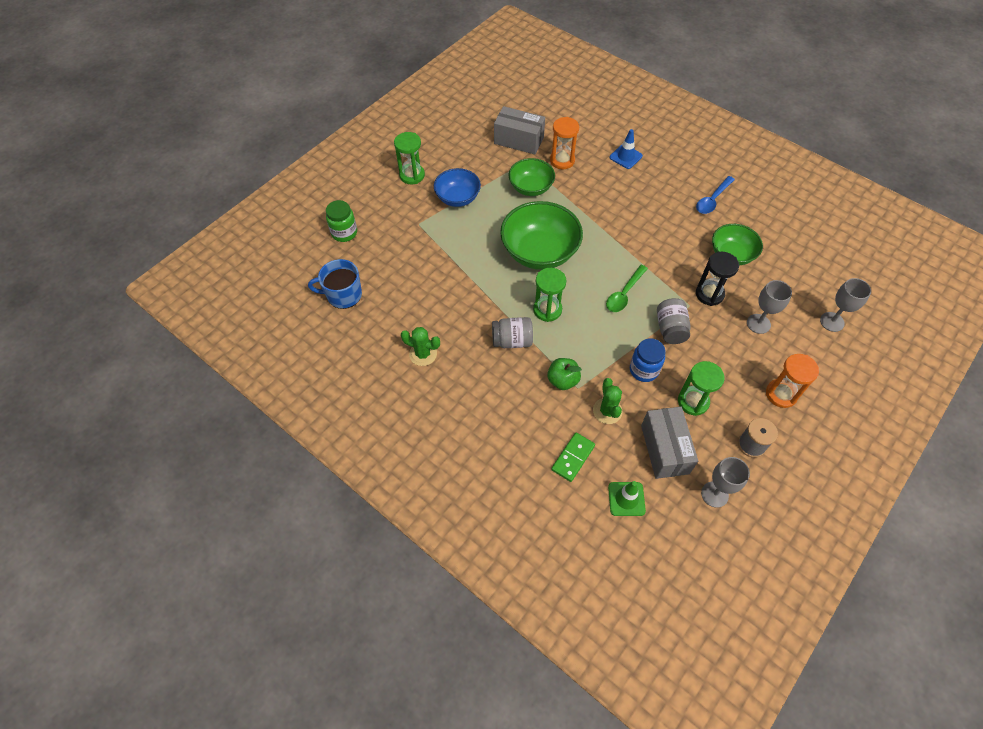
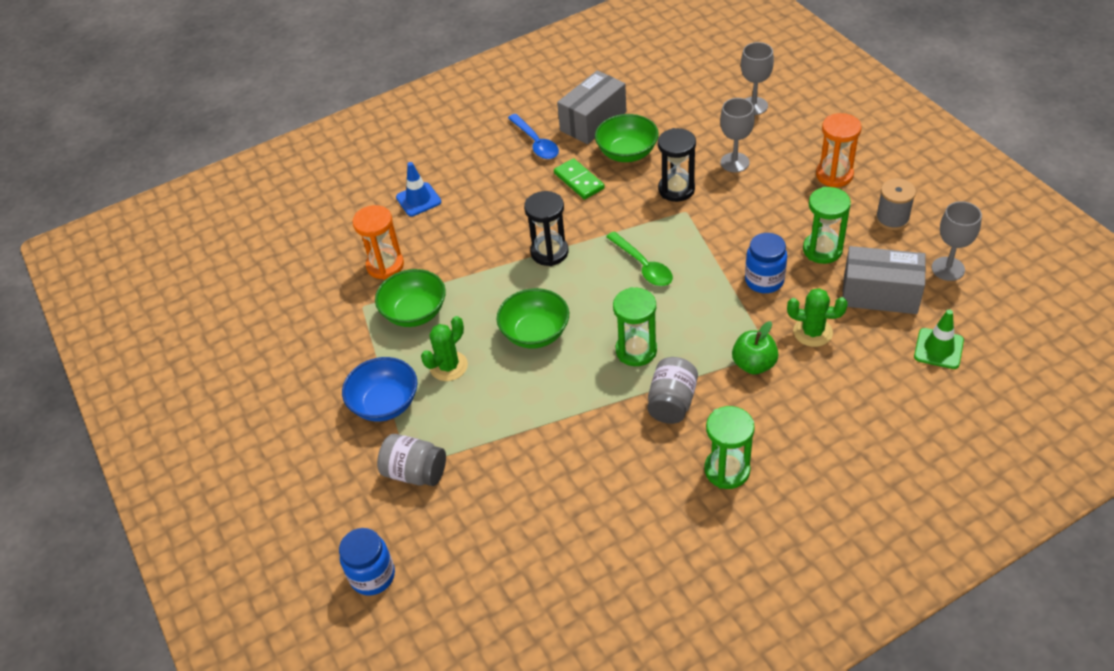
camera: 65 degrees left, 10 degrees down
(343, 295) = (501, 603): blue mug -> none
(344, 233) = (372, 576): green jar -> blue jar
(412, 175) = (304, 453): green hourglass -> green hourglass (727, 470)
(423, 354) = (656, 515): green cactus -> green cactus (448, 366)
(518, 140) = (317, 303): grey box -> grey box (593, 121)
(539, 252) = (535, 333): green bowl -> green bowl, size x0.61
(573, 457) = (870, 385): green domino -> green domino (579, 181)
(612, 238) = (549, 252): none -> black hourglass
(670, 329) = (713, 239): grey jar -> grey jar (415, 472)

